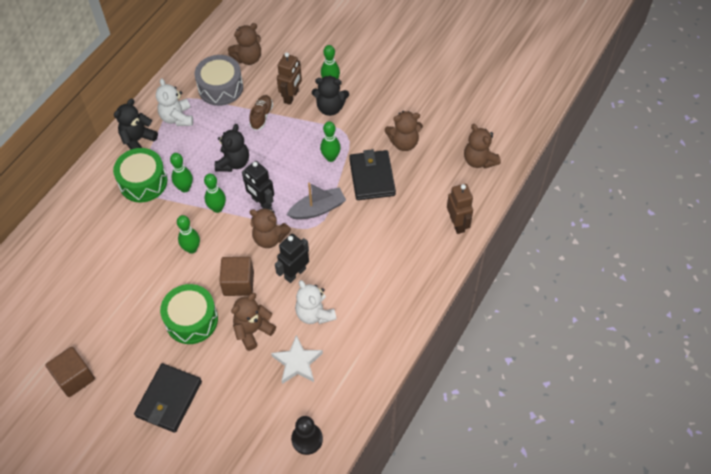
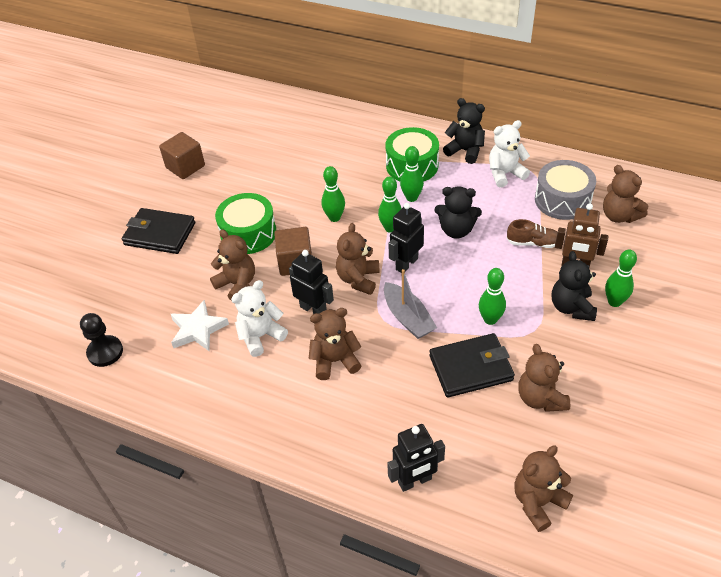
camera: 85 degrees right, 10 degrees down
(350, 262) = (335, 361): none -> brown teddy bear
(457, 224) = (415, 481): brown robot -> black robot

